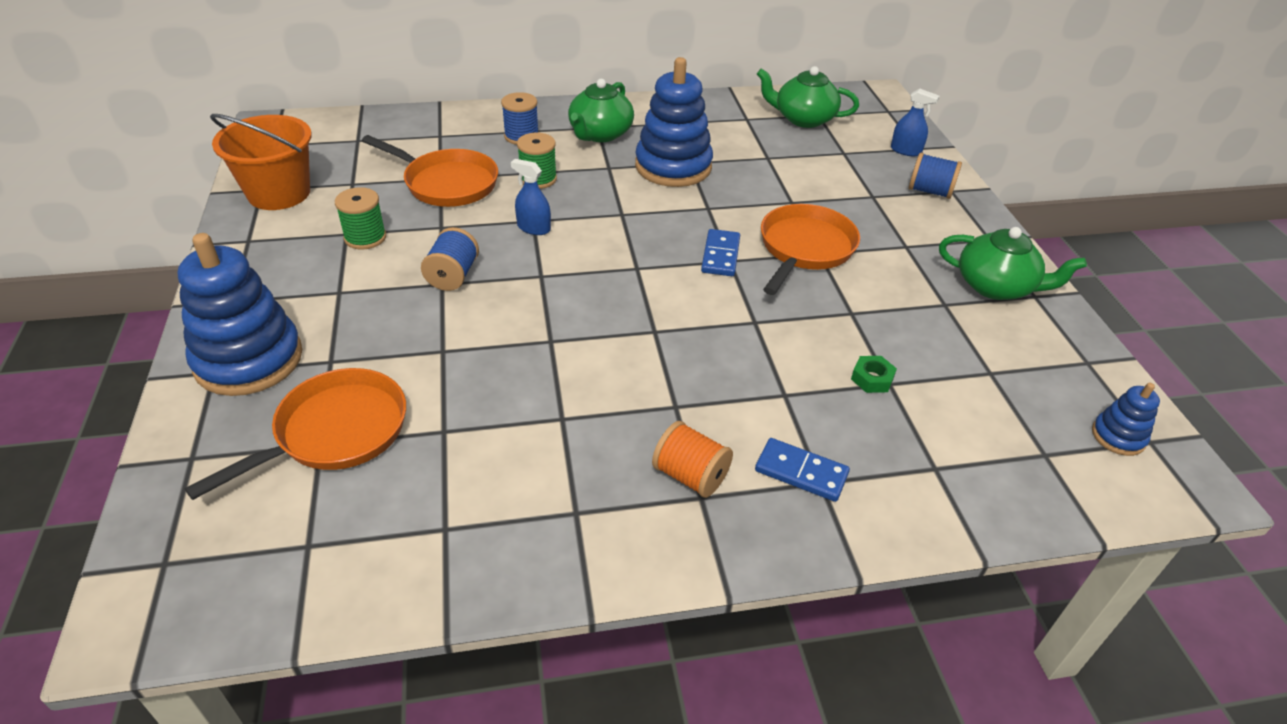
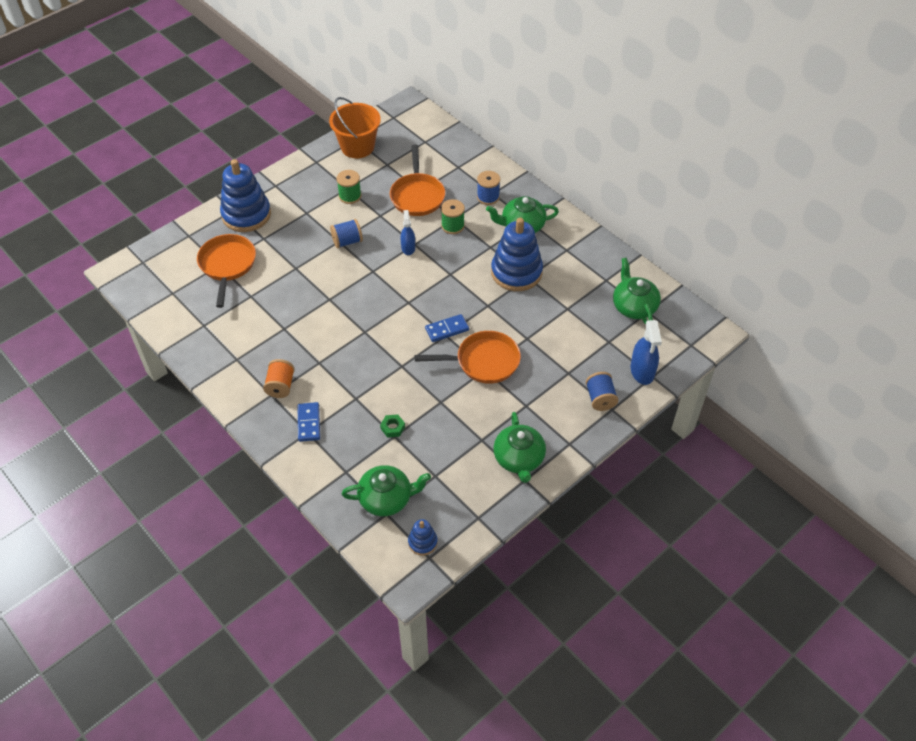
camera: 60 degrees right, 10 degrees up
(335, 432) = (227, 265): orange pan -> orange pan turned 105 degrees counterclockwise
(905, 151) = (642, 371): blue spray bottle -> blue spray bottle, size x1.54
(1014, 442) = (386, 498): none -> green teapot

